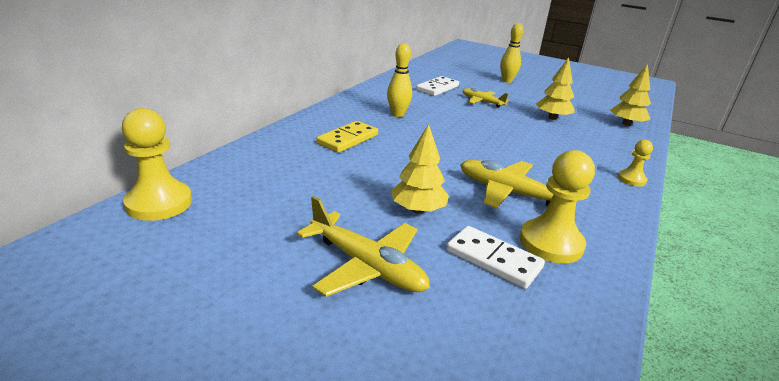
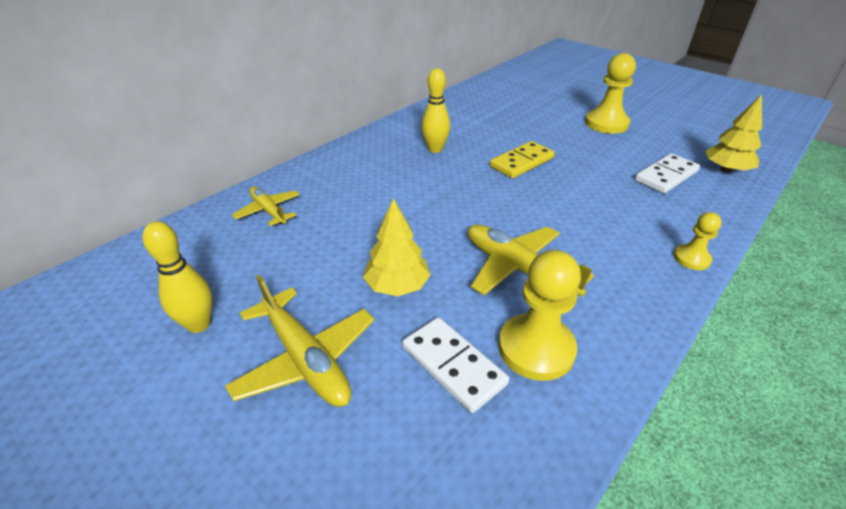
camera: 15 degrees right, 10 degrees up
(159, 203) = (137, 258): yellow pawn -> yellow pawn (606, 123)
(348, 139) = (363, 183): yellow domino -> yellow domino (522, 162)
(437, 88) = (500, 112): white domino -> white domino (666, 176)
(482, 102) = (545, 132): yellow plane -> yellow plane (268, 211)
(507, 81) = (592, 101): yellow bowling pin -> yellow bowling pin (198, 324)
(552, 118) = (627, 158): yellow tree -> none

